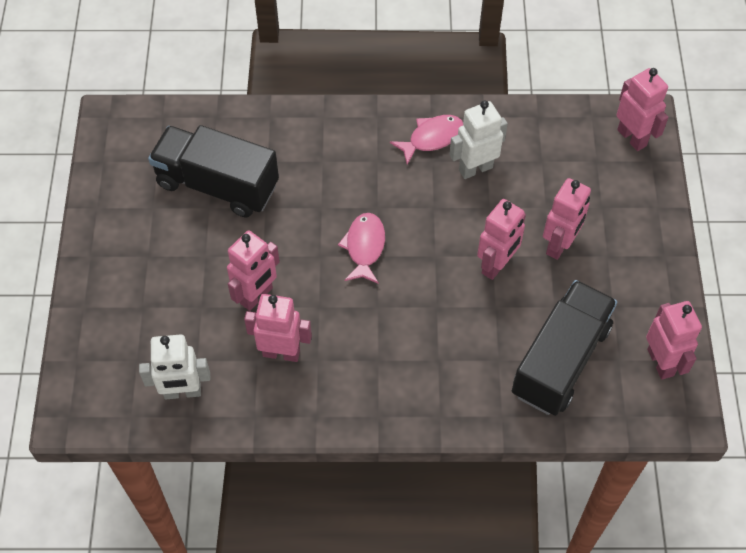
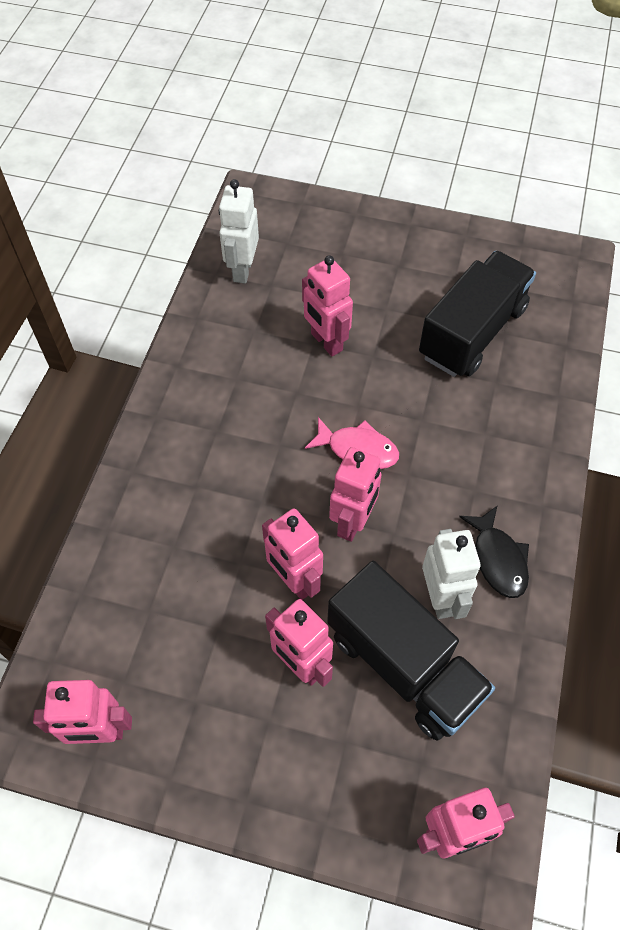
camera: 105 degrees right, 0 degrees up
(281, 352) = (255, 350): pink robot -> pink robot (353, 522)
(432, 138) = (498, 559): pink fish -> black fish
(560, 360) = (147, 612): black truck -> black truck (403, 664)

